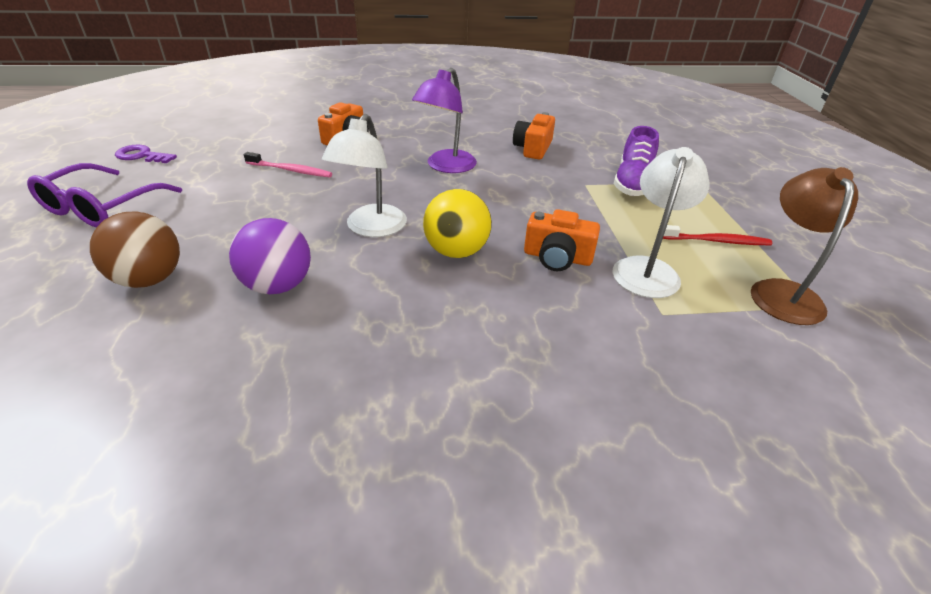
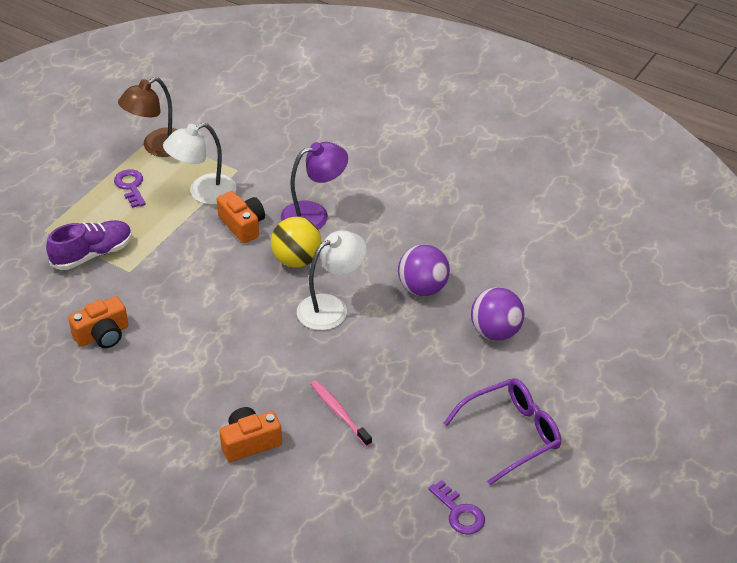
camera: 140 degrees left, 5 degrees up
(150, 279) = (495, 332): brown ball -> purple ball
(446, 166) = (207, 349): purple lamp -> purple lamp (314, 215)
(716, 241) = (131, 186): red toothbrush -> purple key

